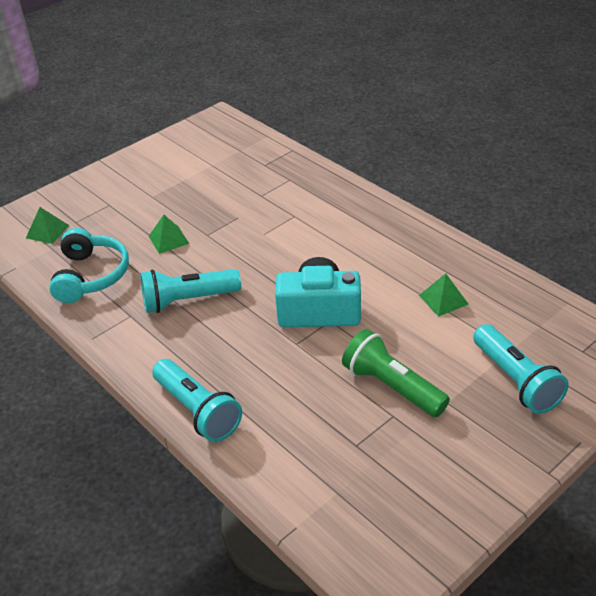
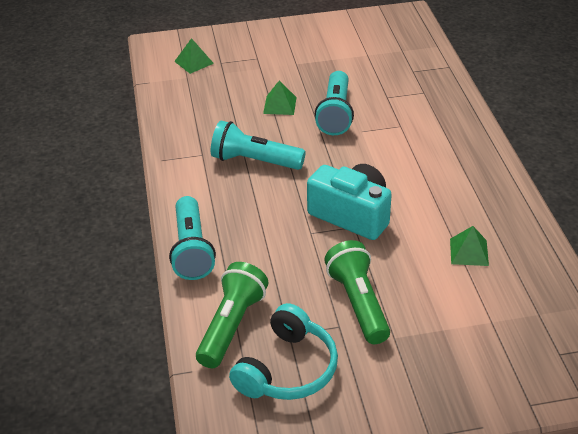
camera: 30 degrees right, 0 degrees up
(91, 276) = (198, 111): turquoise headphones -> turquoise headphones (288, 369)
(297, 464) = (231, 325): none -> green flashlight
(516, 380) = (471, 349): turquoise flashlight -> turquoise flashlight (335, 114)

